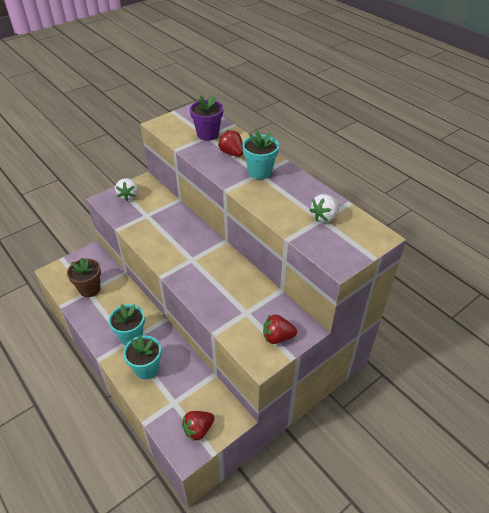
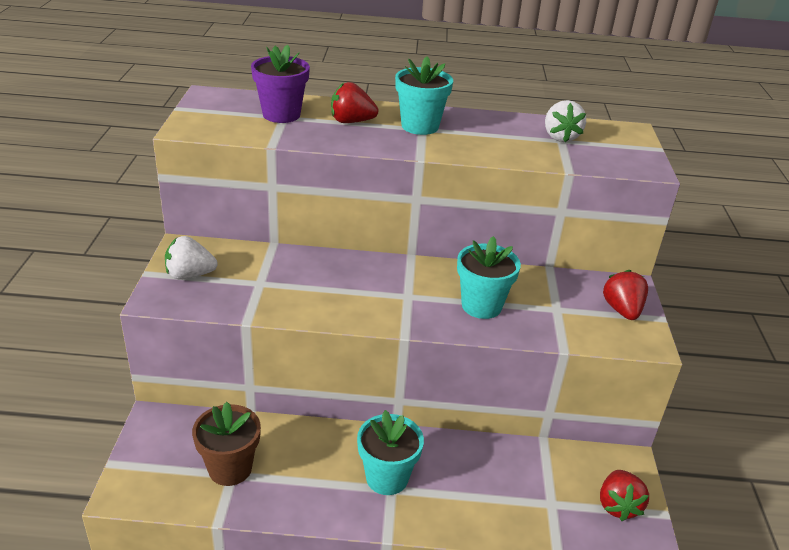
camera: 50 degrees left, 10 degrees down
(128, 196) = (190, 275): white strawberry -> white strawberry turned 135 degrees clockwise
(146, 369) = (465, 496): turquoise flower pot -> turquoise flower pot (481, 306)
(277, 337) = (622, 310): red strawberry -> red strawberry turned 135 degrees clockwise

